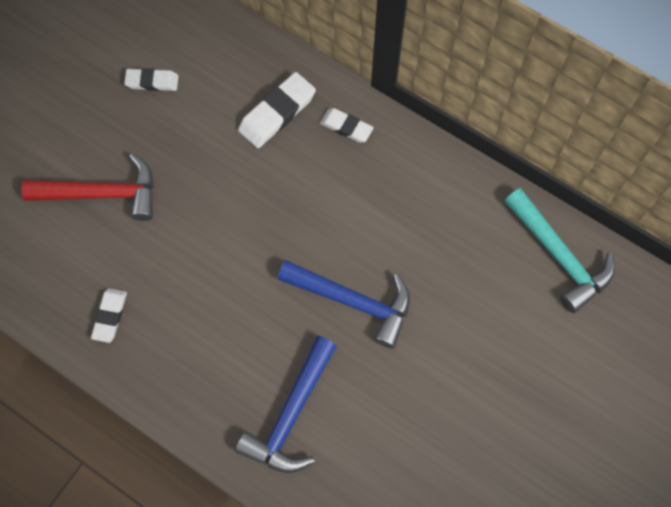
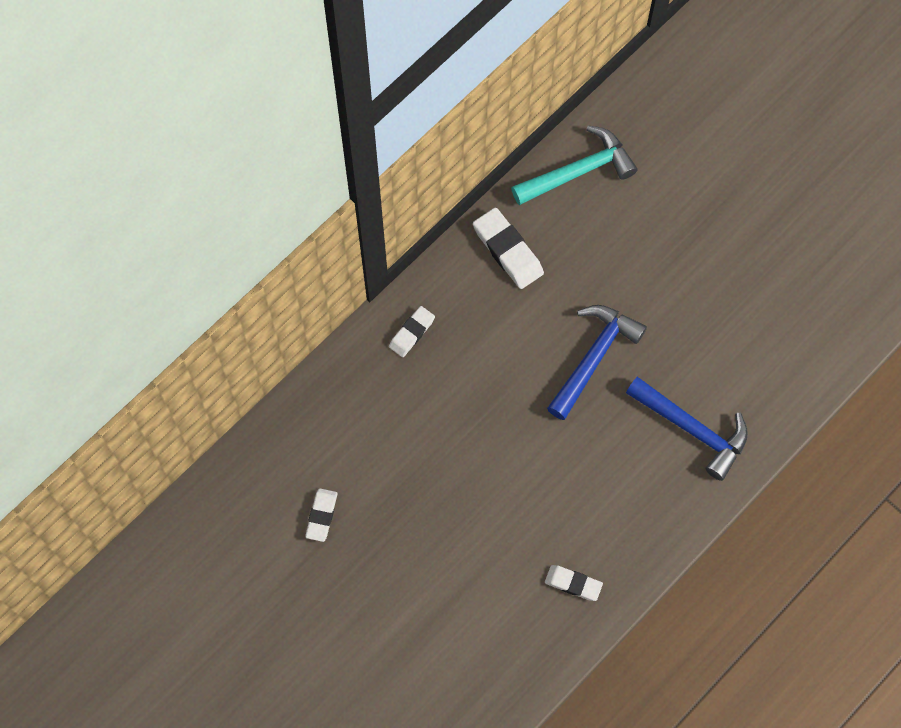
camera: 80 degrees left, 0 degrees up
(103, 194) = (441, 578): red hammer -> none
(277, 113) = (383, 396): white eraser -> white eraser (507, 251)

